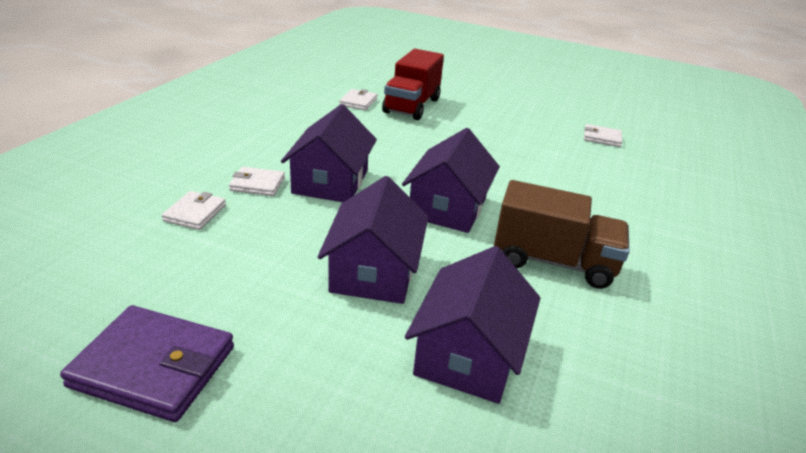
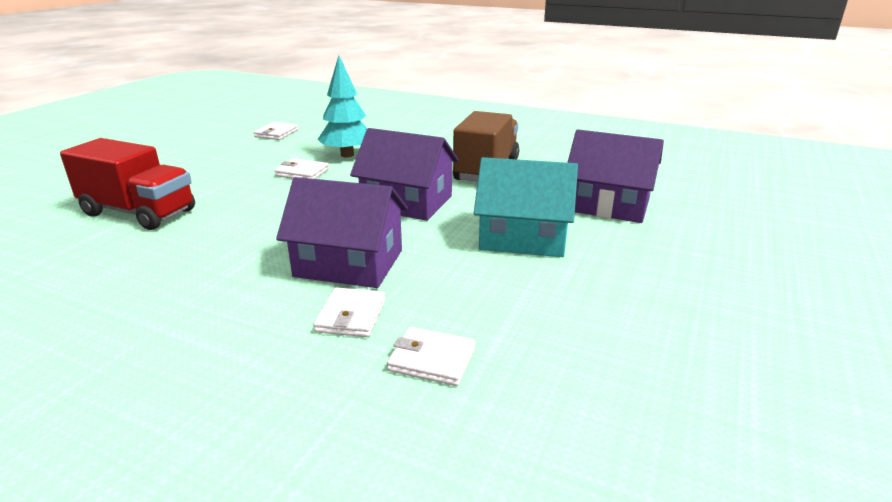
camera: 85 degrees left, 5 degrees down
(153, 367) = (715, 340): purple wallet -> none
(358, 102) = (96, 249): white wallet -> white wallet (302, 172)
(374, 271) = (523, 237): purple house -> turquoise house
(561, 175) = (347, 155): none -> turquoise tree

